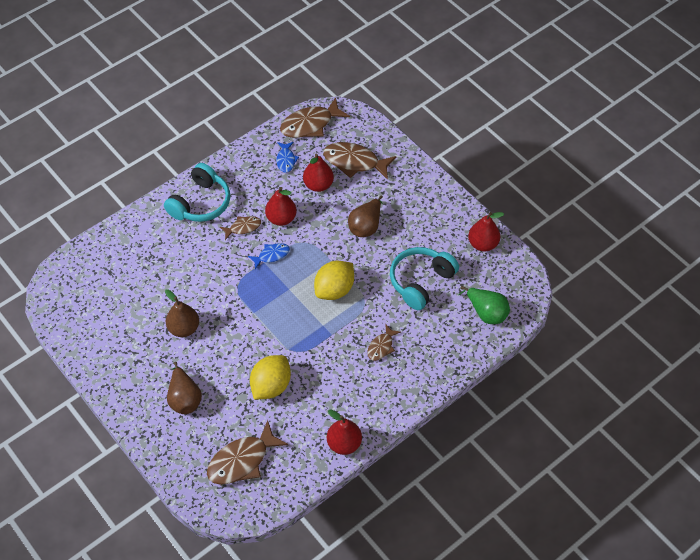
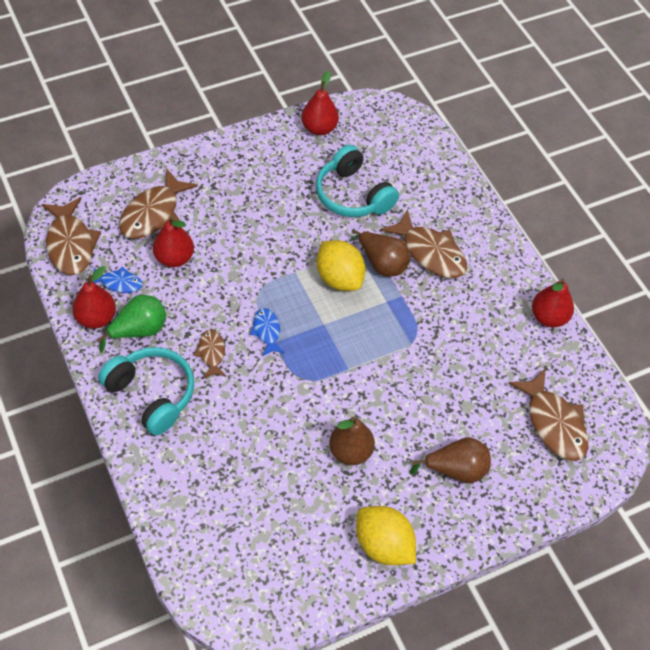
camera: 80 degrees left, 0 degrees up
(271, 386) = (458, 372): yellow lemon -> yellow lemon (383, 545)
(281, 218) = (212, 309): red pear -> red pear (96, 318)
(366, 226) = (256, 226): brown pear -> brown pear (381, 264)
(381, 346) = (430, 252): brown fish -> brown fish, size x1.82
(486, 313) = (410, 150): green pear -> green pear (139, 331)

